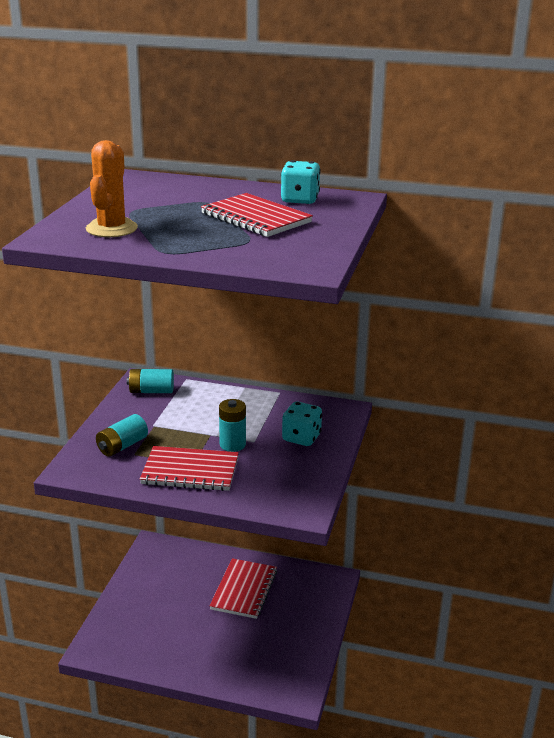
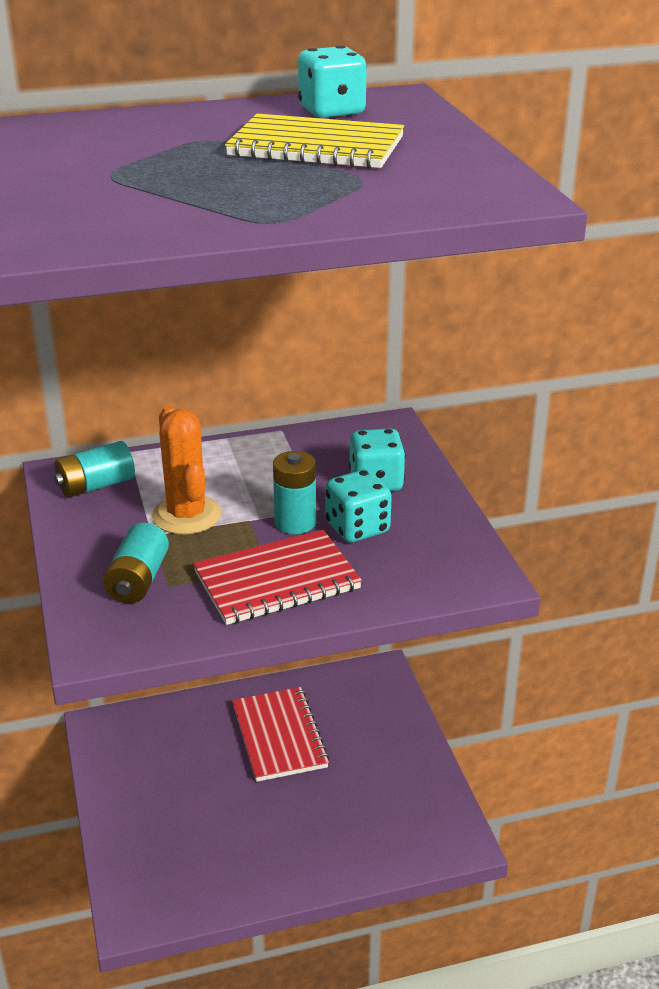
camera: 30 degrees left, 5 degrees up
(111, 228) = (126, 206): orange cactus -> orange cactus (186, 515)
(256, 218) = (316, 147): red notebook -> yellow notebook
(263, 459) = (357, 528): none -> turquoise dice

